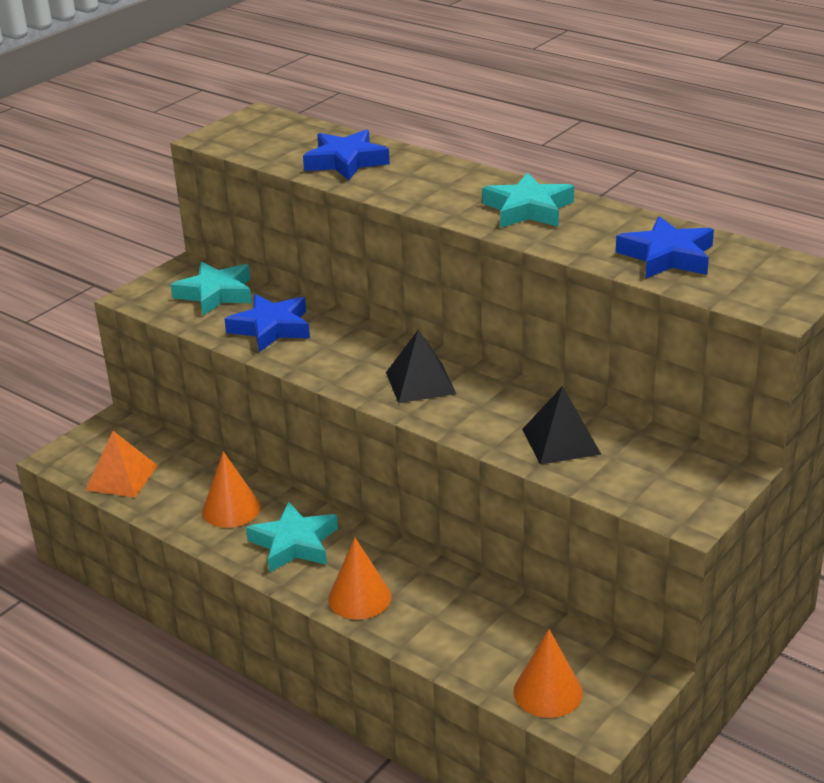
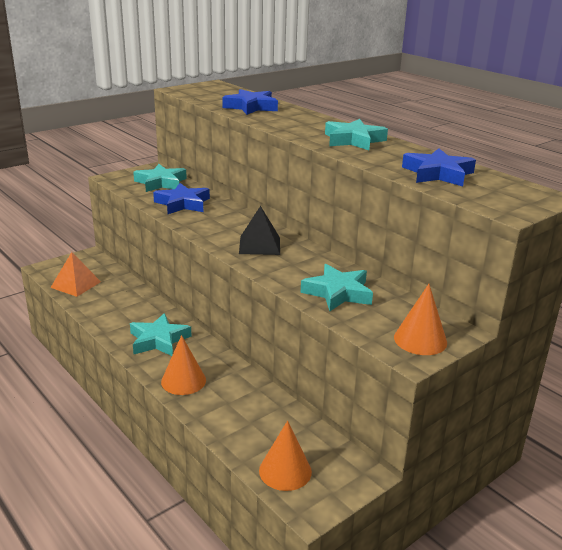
camera: 10 degrees right, 5 degrees down
(231, 509) = (130, 313): orange cone -> orange cone (420, 340)
(561, 441) = (338, 293): black pyramid -> turquoise star

